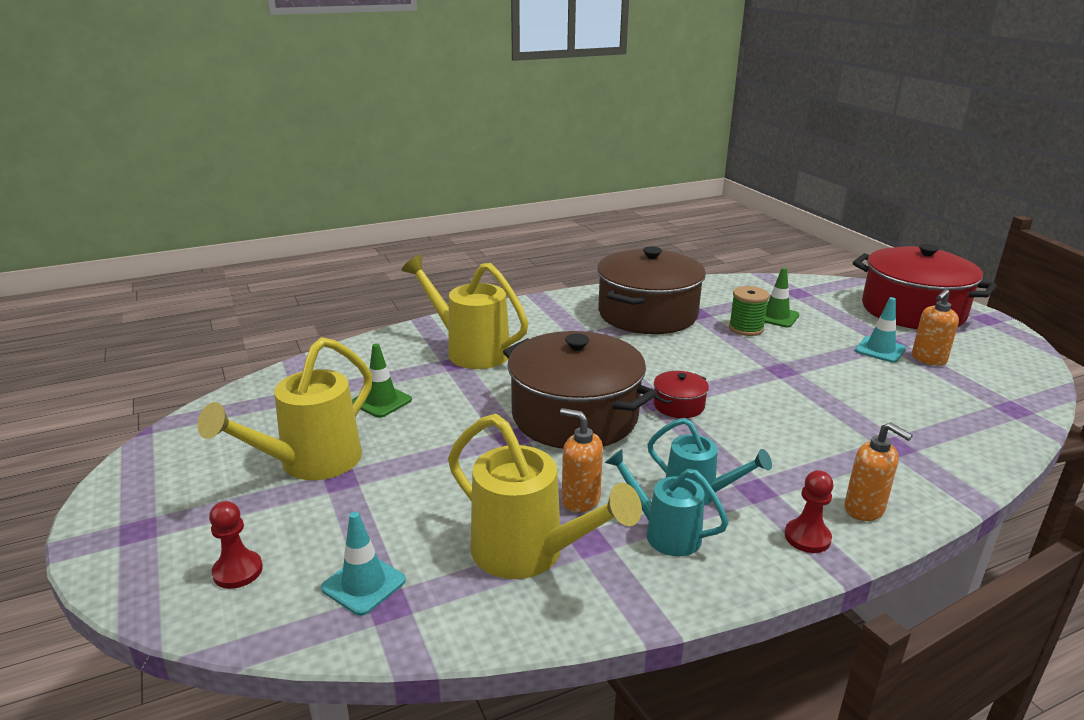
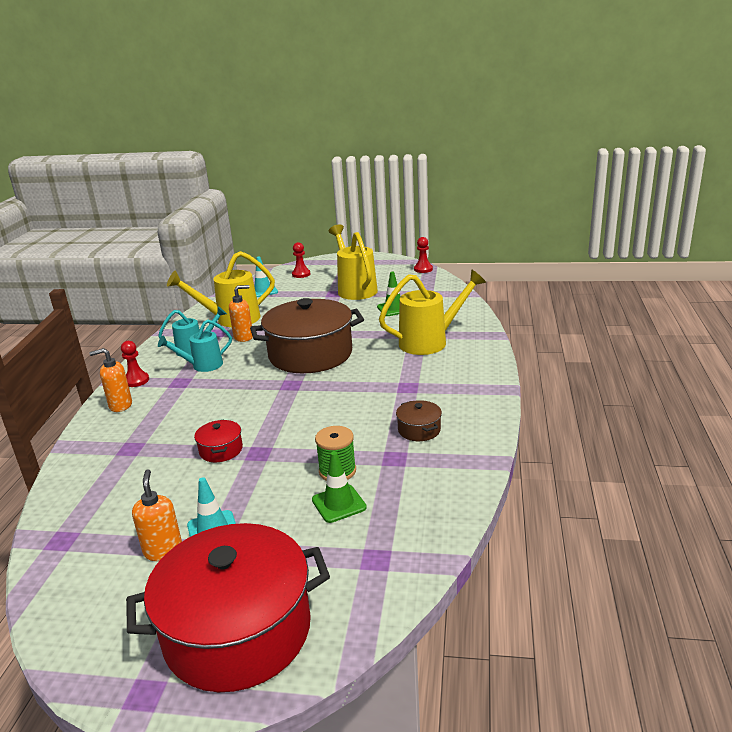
camera: 125 degrees right, 0 degrees up
(187, 424) = (423, 269): none -> red pawn
(647, 314) = (419, 430): brown pot -> brown pot, size x0.41
(679, 405) = (276, 390): red pot -> red pot (221, 450)

